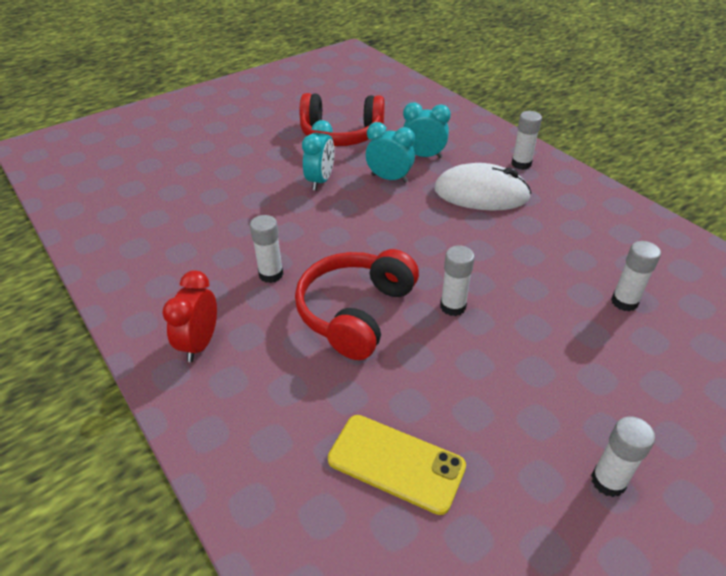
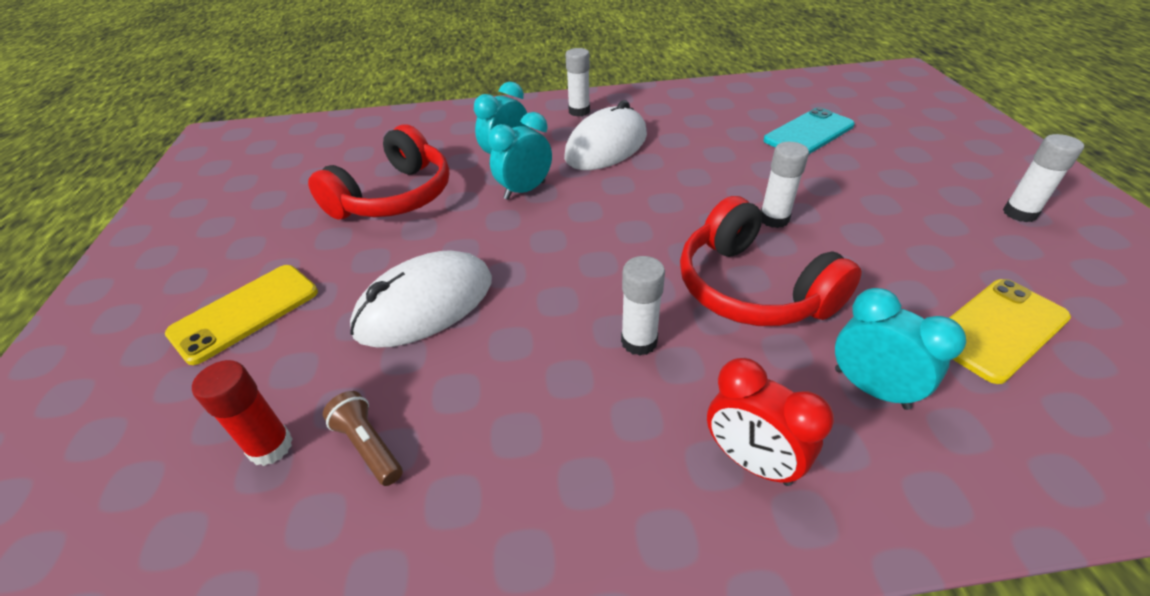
camera: 60 degrees left, 0 degrees up
(141, 184) = (271, 447): none -> red glue stick
(153, 210) = (368, 446): none -> brown flashlight
(215, 136) = (245, 312): none -> yellow phone
(254, 186) = (425, 305): none -> white mouse
(320, 181) = (476, 242): turquoise clock -> turquoise clock (871, 388)
(624, 302) = (809, 133): white glue stick -> turquoise phone

